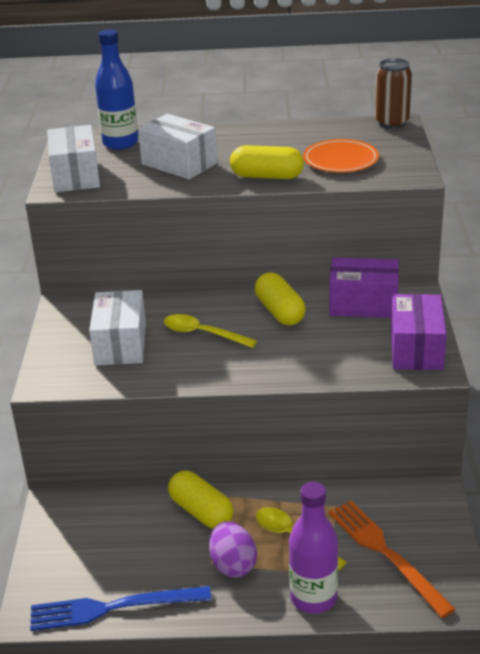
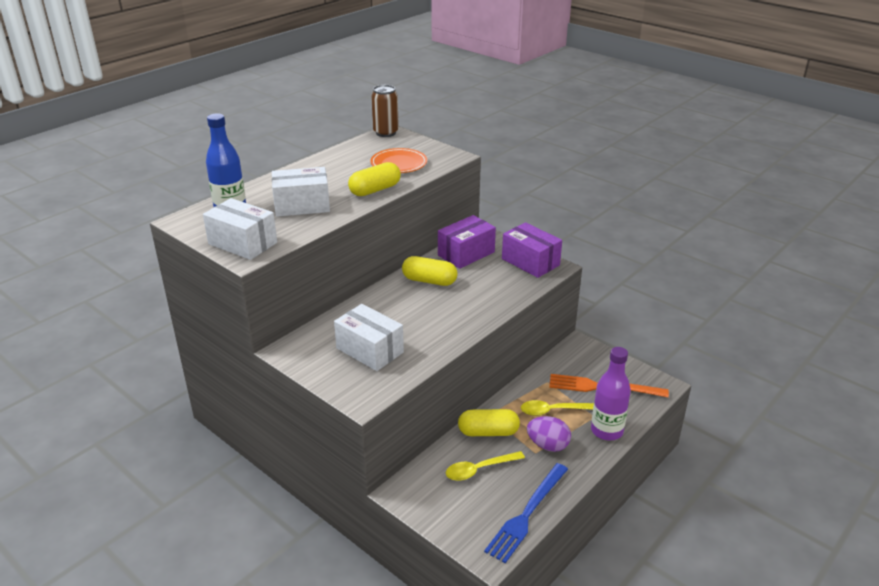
camera: 50 degrees left, 0 degrees up
(202, 334) = (408, 316): yellow spoon -> yellow spoon (479, 470)

